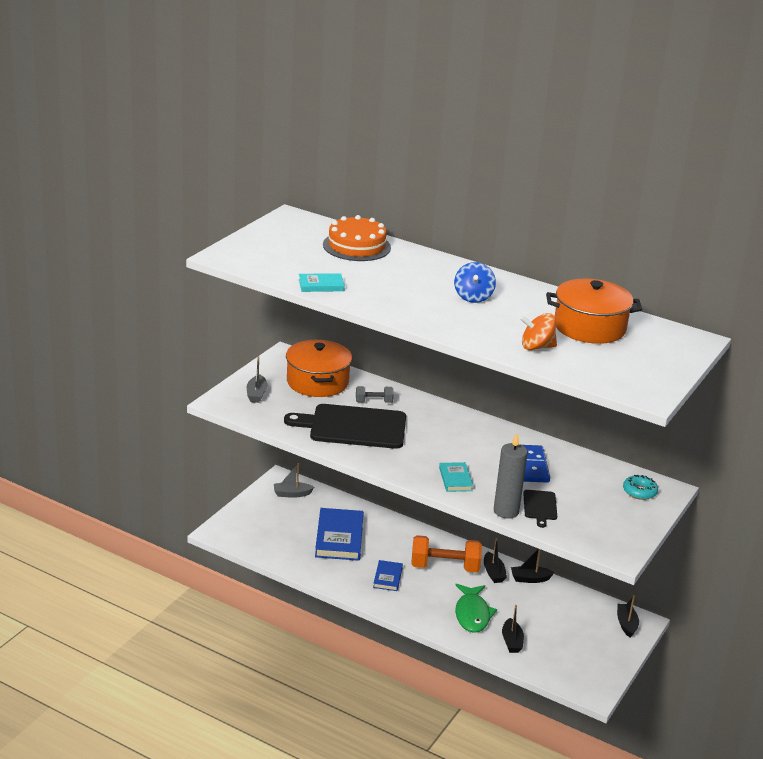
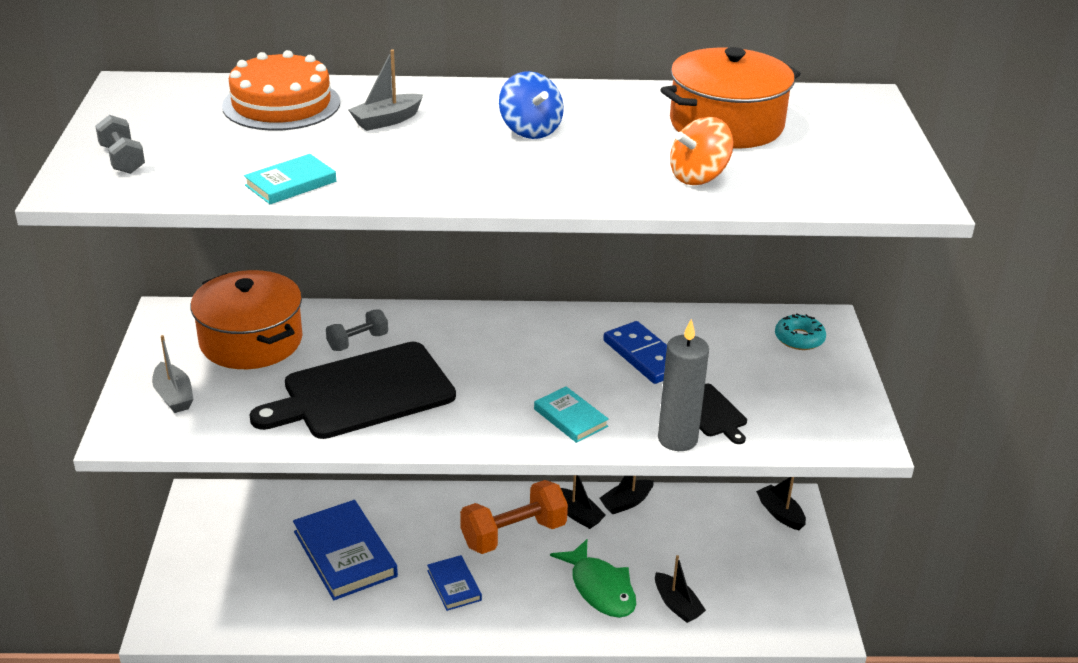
camera: 30 degrees left, 5 degrees up
(253, 250) = (122, 159): none -> grey dumbbell
(292, 494) = (230, 515): grey boat -> grey boat (387, 120)

